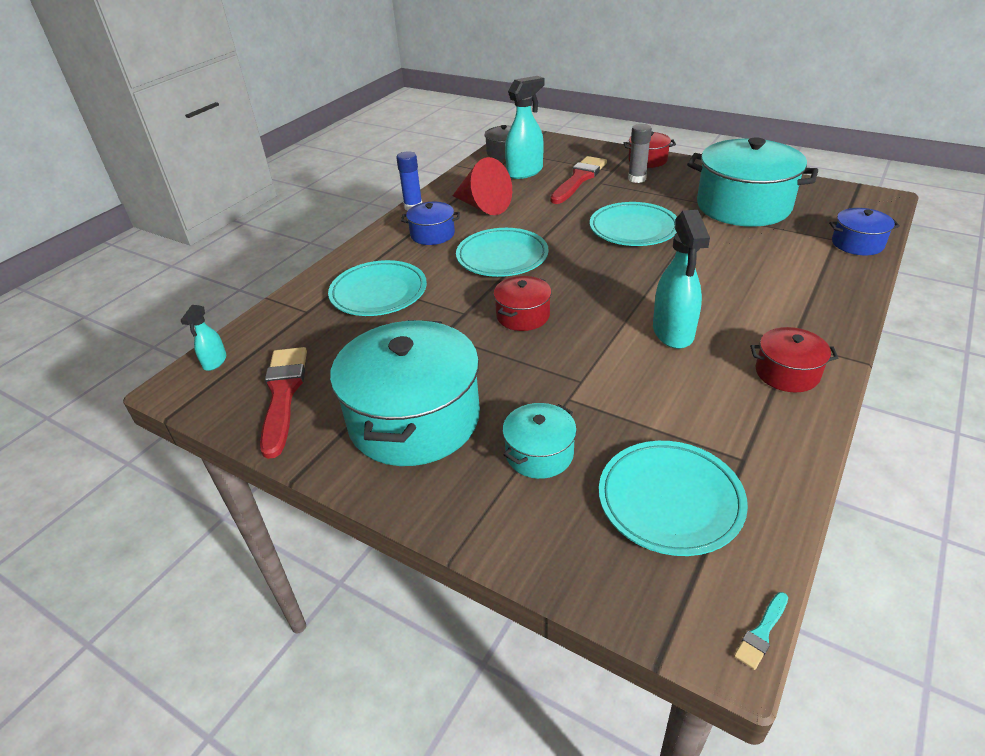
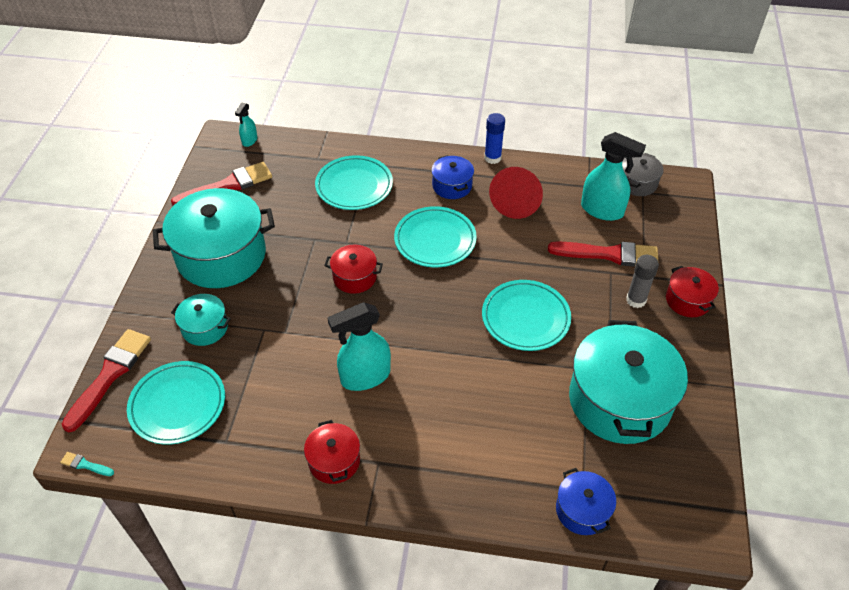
camera: 65 degrees right, 10 degrees up
(214, 362) = (249, 141): turquoise spray bottle -> turquoise spray bottle turned 60 degrees counterclockwise
(586, 578) = (110, 375): none -> red brush

